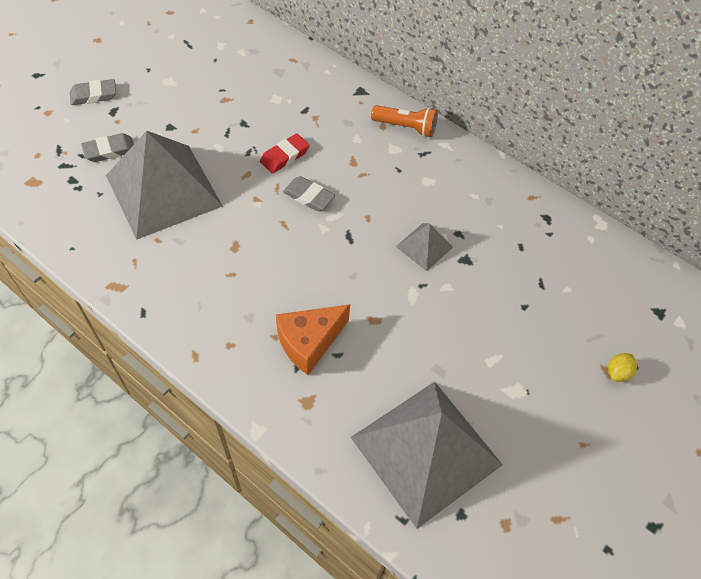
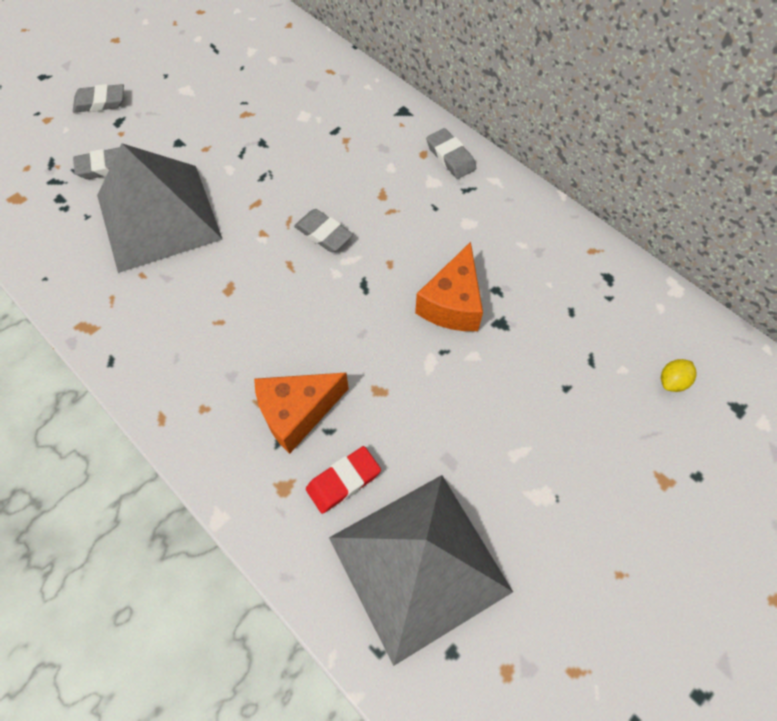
camera: 10 degrees right, 5 degrees up
(284, 156) = (303, 184): red eraser -> red eraser (343, 481)
(406, 127) = (450, 157): orange flashlight -> grey eraser
(424, 246) = (452, 303): grey pyramid -> orange cheese
(617, 372) = (675, 483): yellow lemon -> yellow lemon (672, 381)

